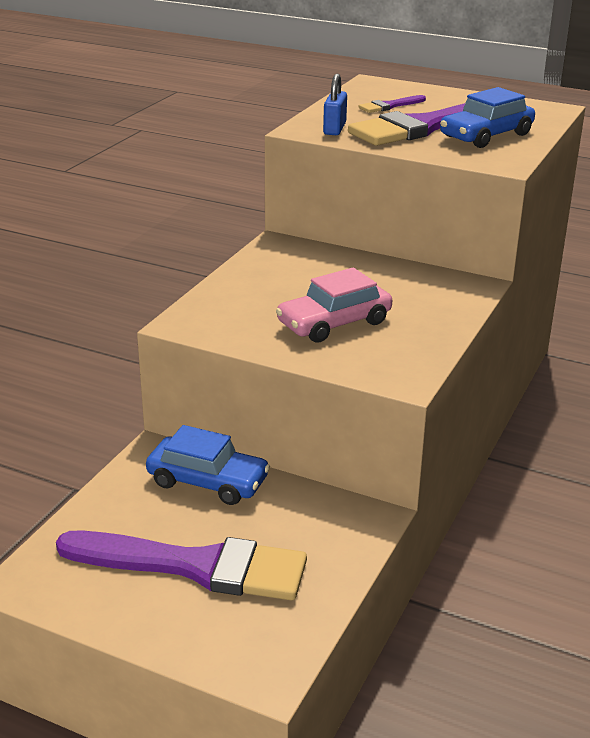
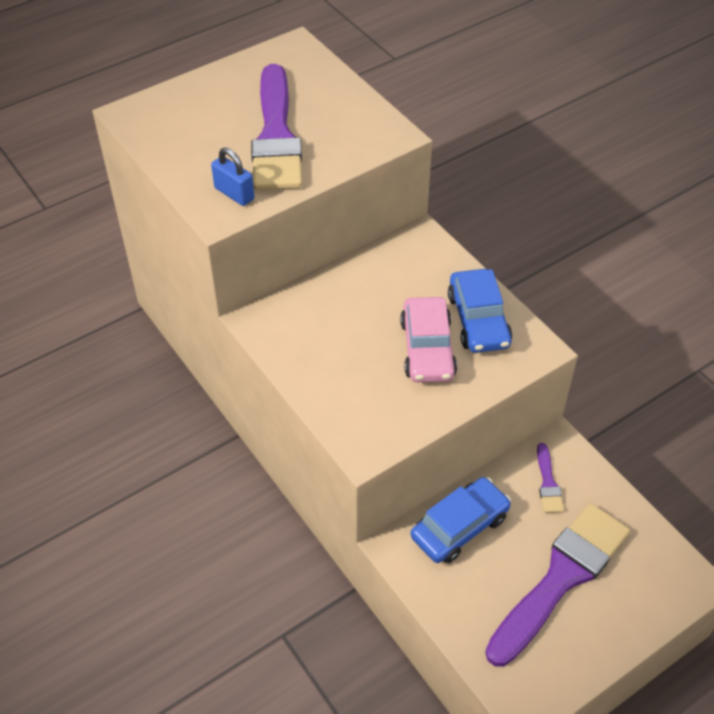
camera: 60 degrees left, 20 degrees up
(390, 106) = (205, 133): purple brush -> purple brush (548, 483)
(486, 135) = (326, 113): blue car -> blue car (478, 320)

